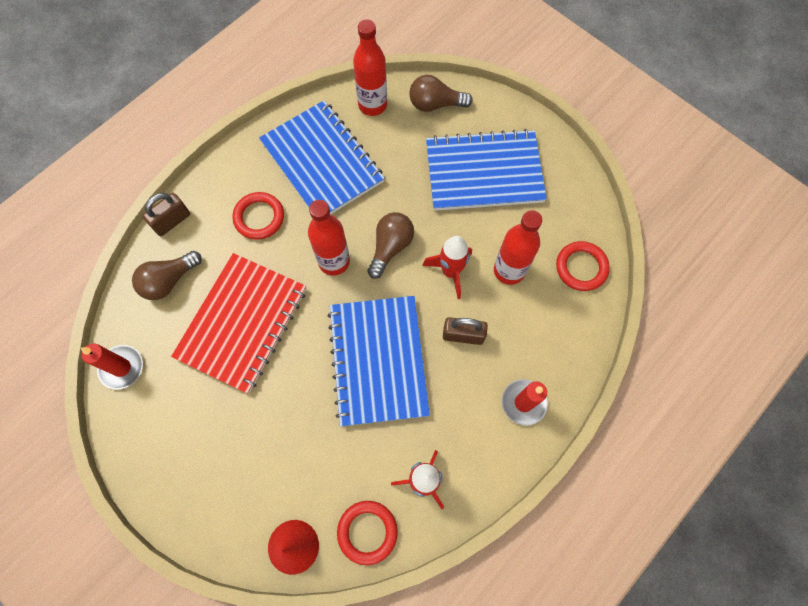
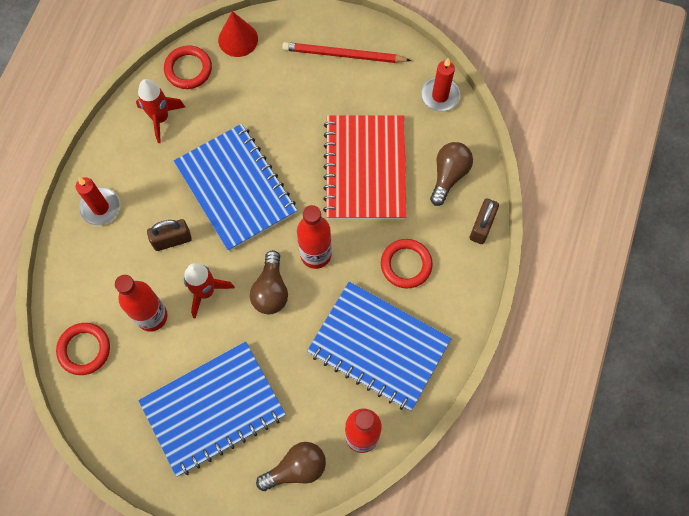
camera: 155 degrees right, 0 degrees up
(189, 466) = (343, 55): none -> red pencil

